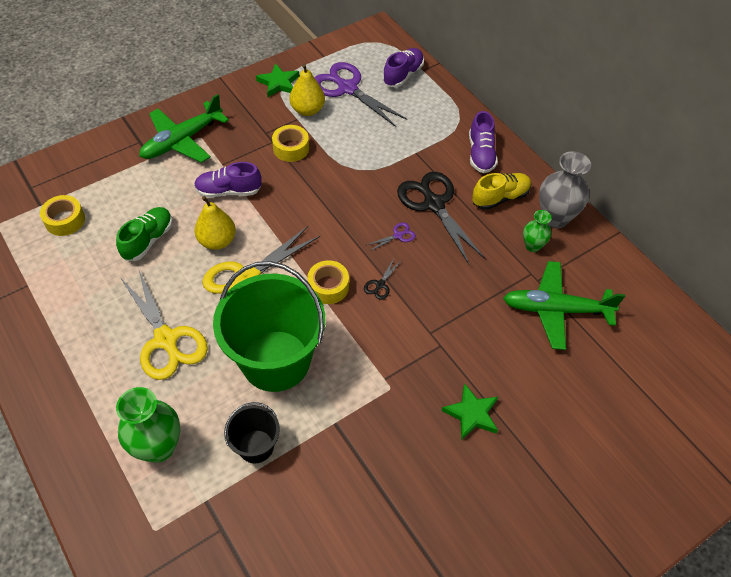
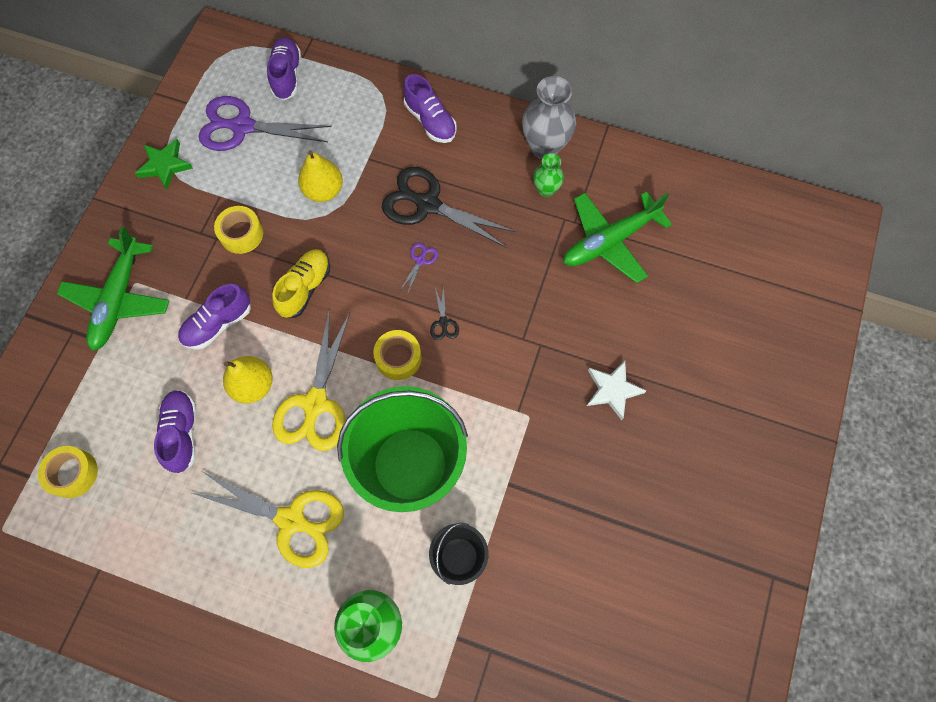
camera: 35 degrees left, 15 degrees up
(148, 240) = (182, 433): green shoe -> purple shoe
(307, 110) = (222, 178): yellow pear -> yellow pear (323, 190)
(471, 414) = (612, 390): green star -> white star
(500, 198) = (482, 157): yellow shoe -> yellow shoe (305, 288)

